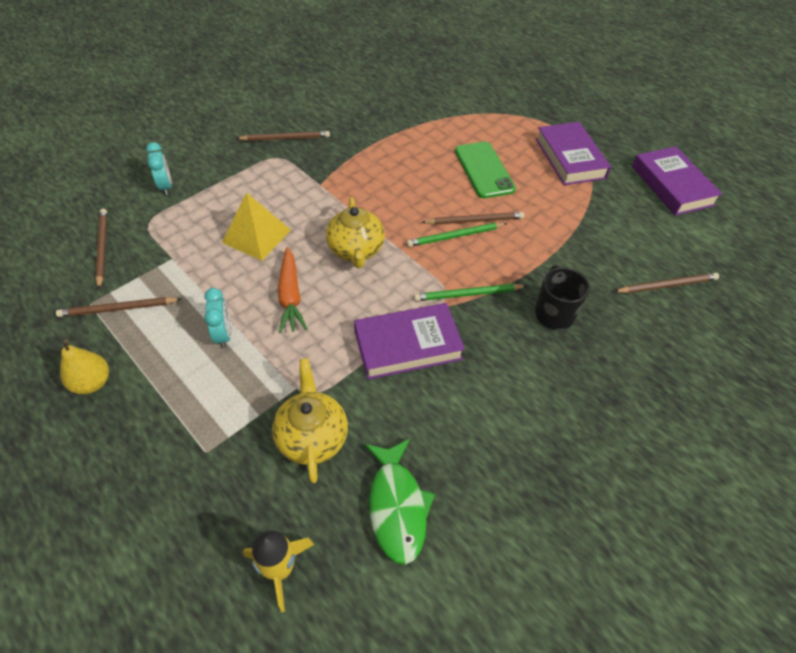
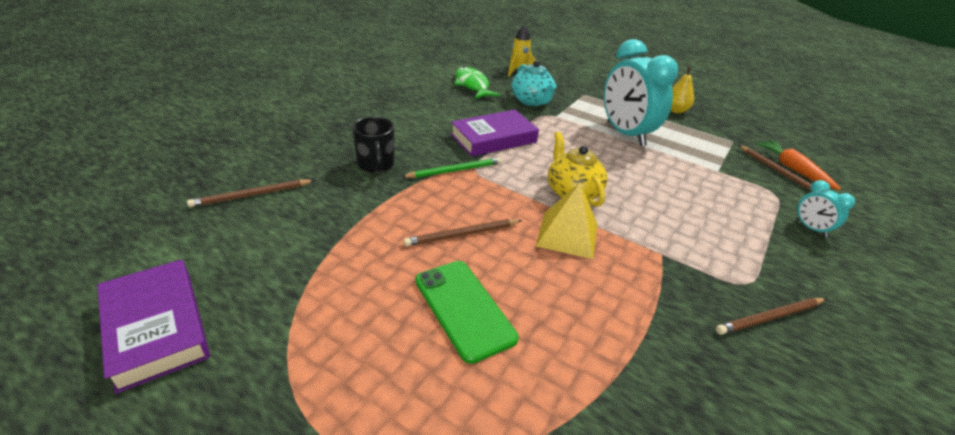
camera: 165 degrees right, 15 degrees down
(118, 309) = (710, 140): brown pencil -> none
(224, 335) = (625, 134): turquoise clock -> turquoise clock, size x2.21
(256, 236) = (671, 194): yellow pyramid -> yellow pyramid (567, 234)
(290, 296) = (600, 157): orange carrot -> orange carrot (792, 169)
(312, 436) = (531, 101): yellow teapot -> turquoise teapot
(455, 236) = (480, 215): green pencil -> none
(570, 158) = (321, 357): purple book -> none

